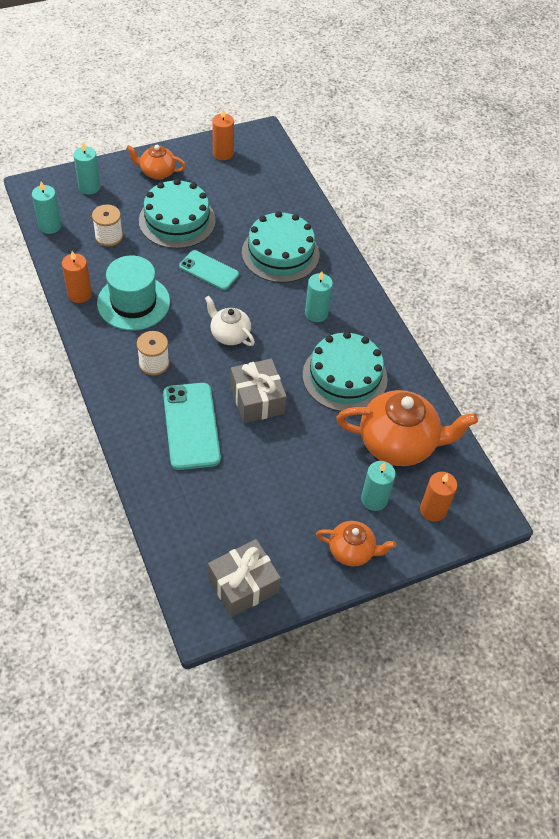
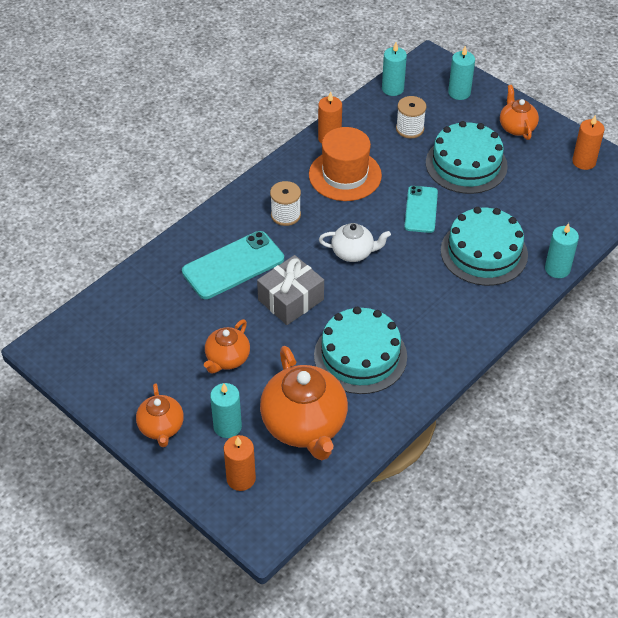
camera: 70 degrees right, 5 degrees down
(133, 302) = (345, 175): turquoise hat -> orange hat
(229, 334) = (353, 252): white teapot -> white teapot turned 75 degrees clockwise
(243, 585) = (89, 361): grey gift -> none
(299, 472) = (227, 359): none -> orange teapot
(316, 313) = (425, 307): turquoise candle -> turquoise candle (557, 269)

